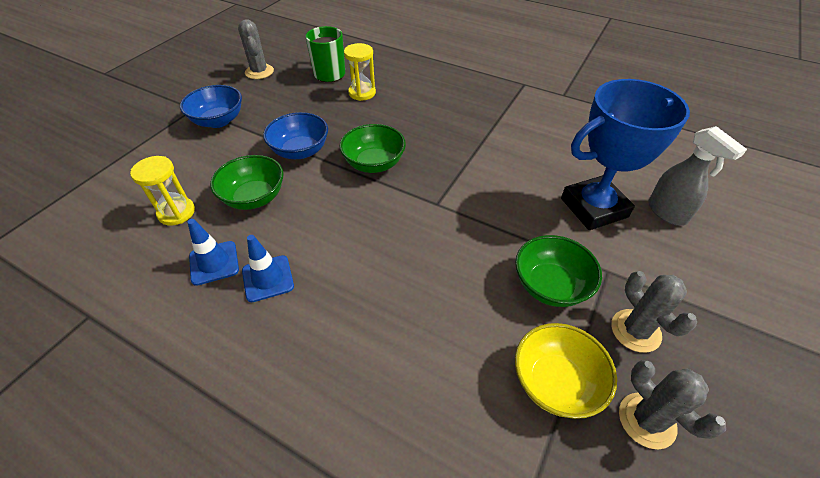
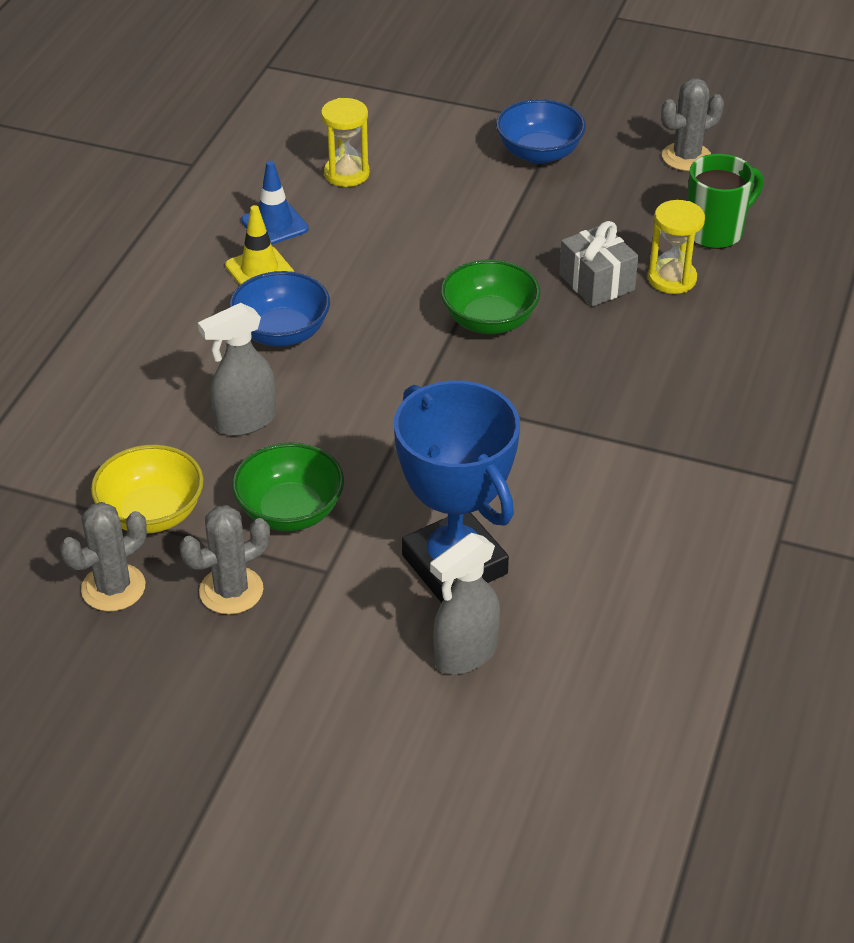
camera: 80 degrees right, 5 degrees down
(254, 197) = (388, 227): green bowl -> none
(268, 278) = (259, 270): blue traffic cone -> yellow traffic cone
(300, 151) = (495, 245): blue bowl -> blue bowl (282, 332)
(354, 118) = (596, 282): none -> grey gift
(450, 305) = (245, 421): none -> grey spray bottle

